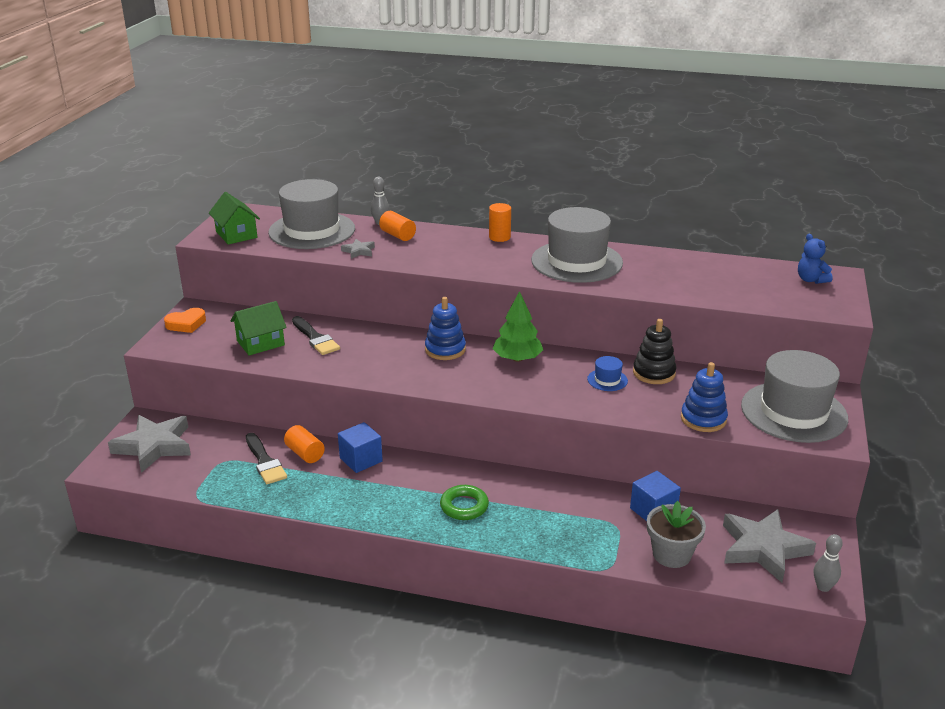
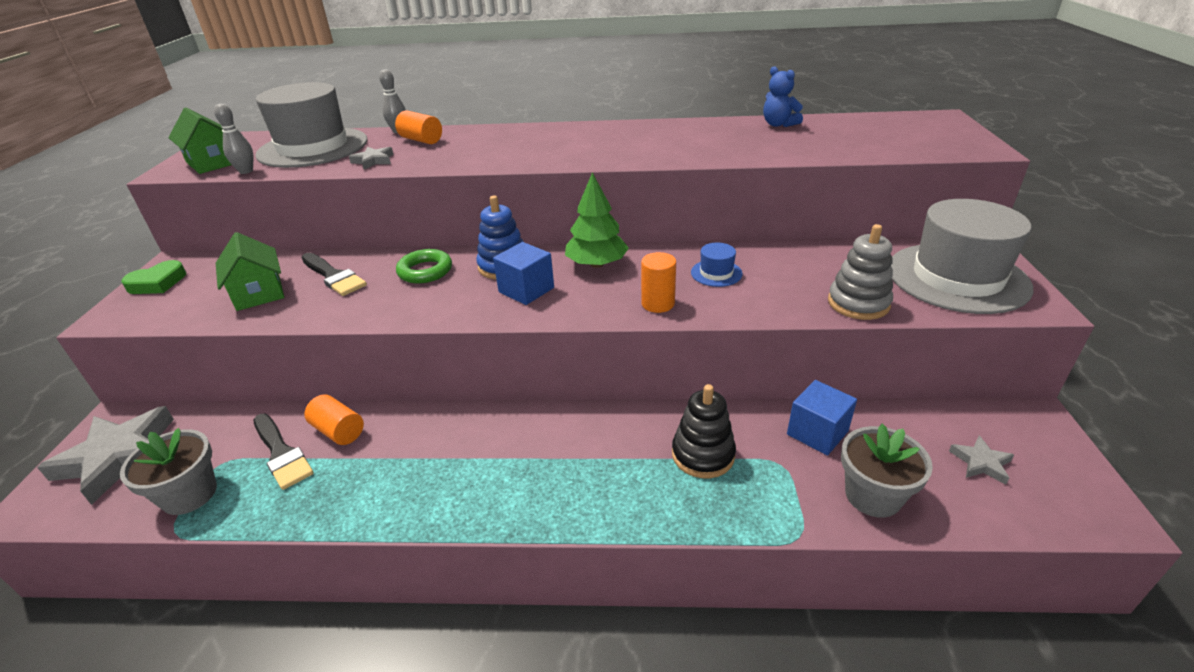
camera: 10 degrees left, 5 degrees up
(186, 324) = (158, 283): orange heart -> green heart
(204, 477) = (189, 494): none -> grey flower pot
(260, 343) = (258, 293): green house -> green house turned 75 degrees counterclockwise
(361, 460) = (416, 427): blue cube -> blue cube (526, 290)
(464, 506) = (570, 473): green ring -> green ring (425, 271)
(499, 237) = (544, 128): orange cylinder -> orange cylinder (658, 303)
(576, 261) = (644, 139): grey hat -> none
(654, 373) = (767, 257): black stacking toy -> black stacking toy (703, 455)
(703, 419) = (858, 303): blue stacking toy -> grey stacking toy
(763, 548) = (981, 463): grey star -> grey star, size x0.46
(811, 280) = (916, 125): blue teddy bear -> blue teddy bear (778, 124)
(823, 587) = (1092, 508): grey bowling pin -> grey bowling pin (246, 171)

